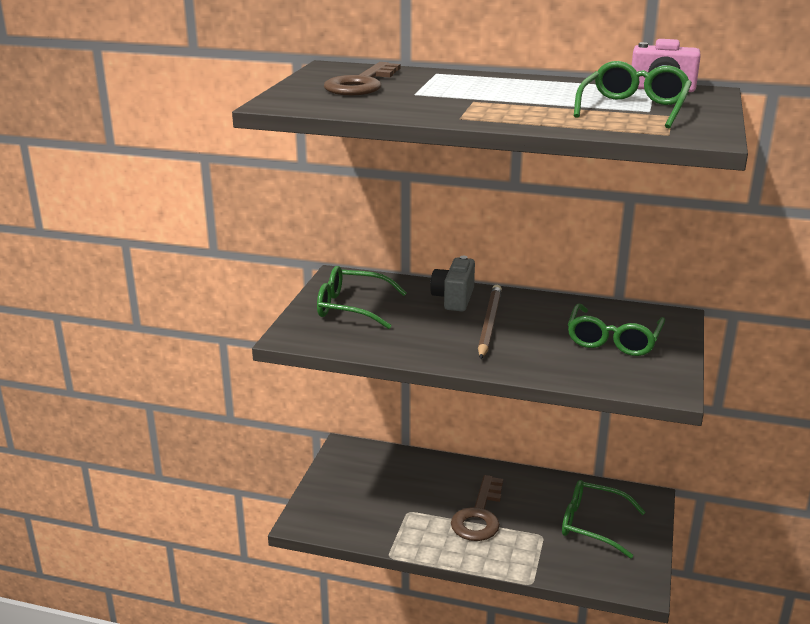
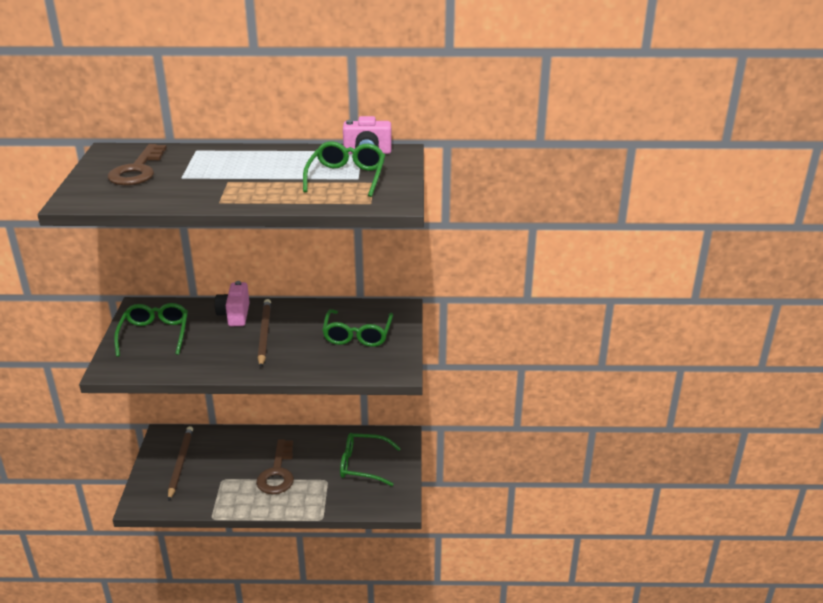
camera: 15 degrees left, 5 degrees up
(352, 307) = (154, 335): green glasses -> green glasses turned 90 degrees clockwise
(359, 484) = (180, 463): none -> brown pencil
(454, 299) = (235, 315): grey camera -> pink camera

